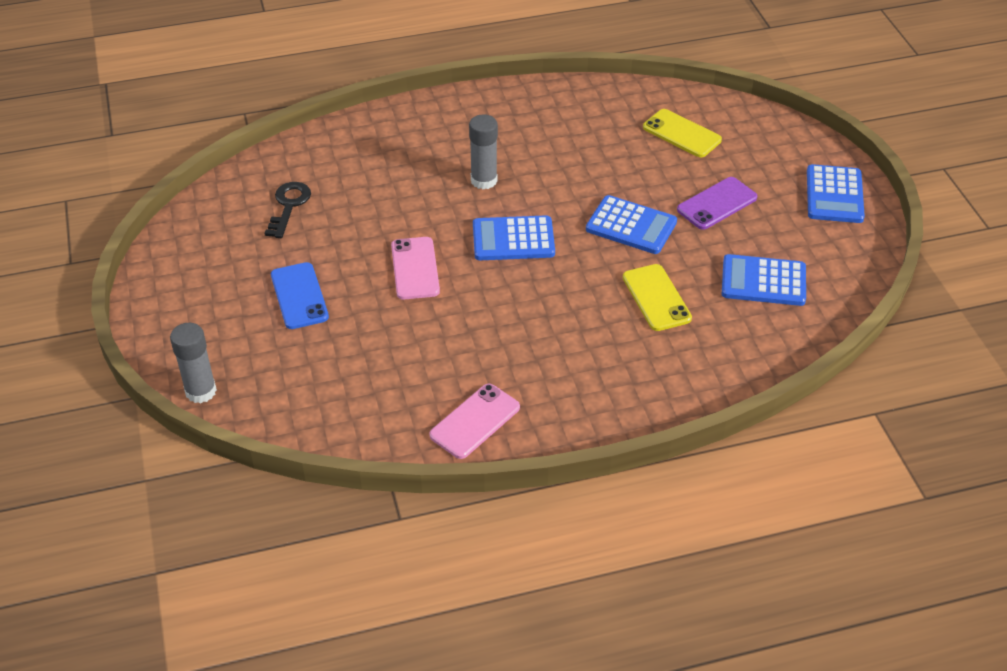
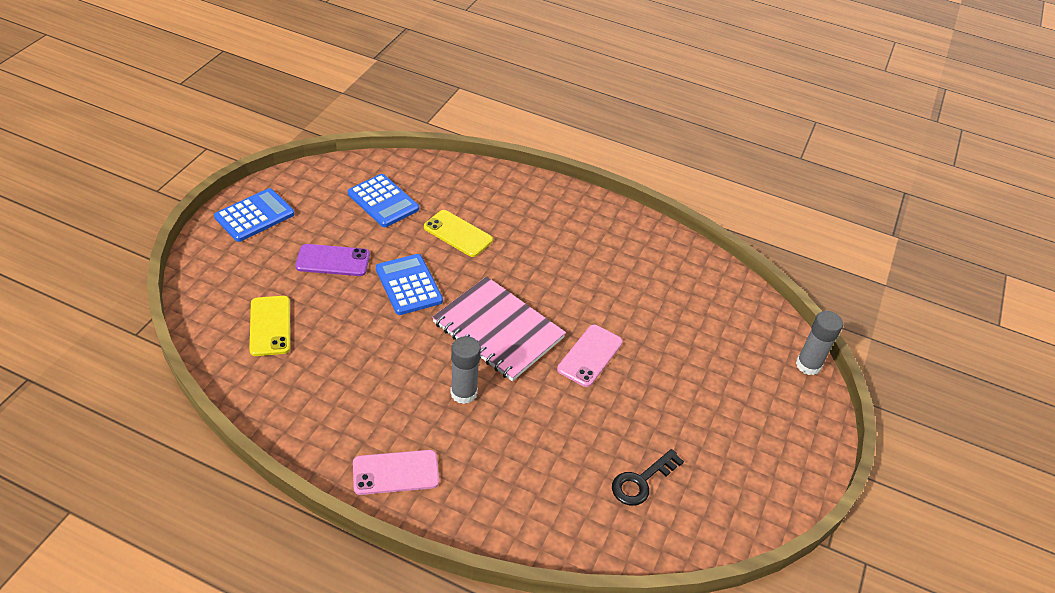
camera: 145 degrees left, 0 degrees up
(299, 296) = (692, 390): blue phone -> none
(475, 421) = (644, 240): pink phone -> pink phone (395, 472)
(513, 239) = (498, 330): blue calculator -> pink notebook
(656, 298) = (458, 234): yellow phone -> yellow phone turned 75 degrees counterclockwise

